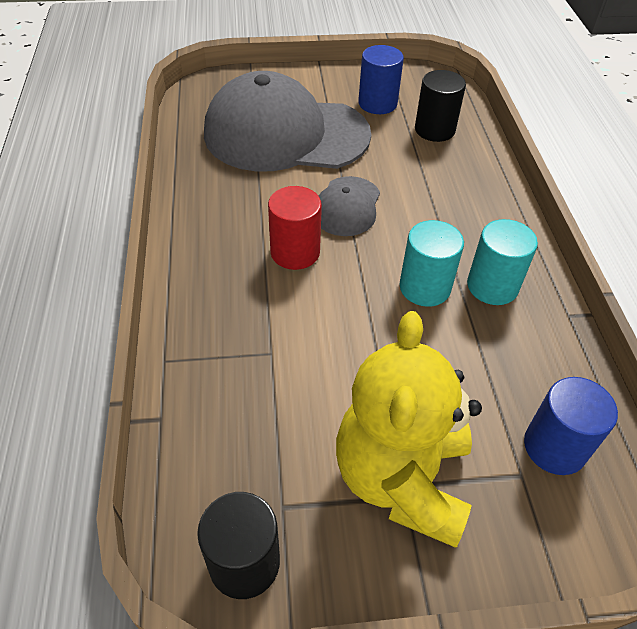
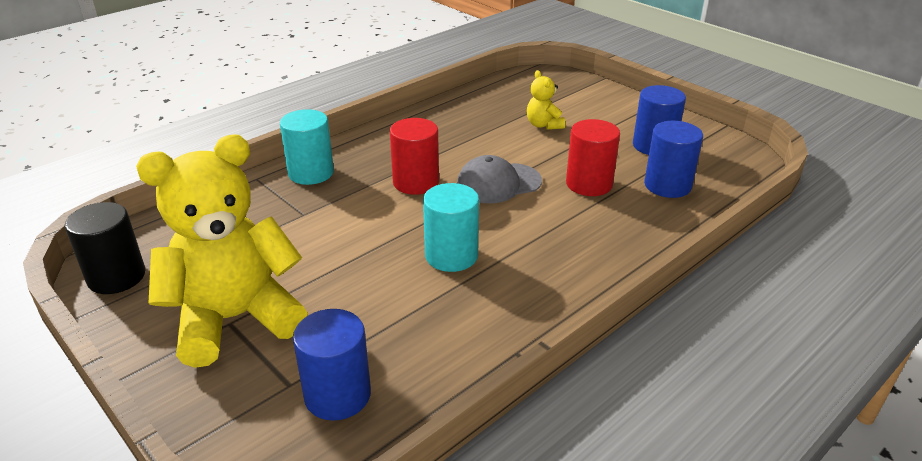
camera: 55 degrees right, 15 degrees down
(285, 134) = (543, 125): grey cap -> yellow teddy bear
(396, 162) = (589, 184): none -> red cylinder
(434, 130) = (667, 185): black cylinder -> blue cylinder
(492, 286) = (498, 291): turquoise cylinder -> turquoise cylinder (311, 173)

